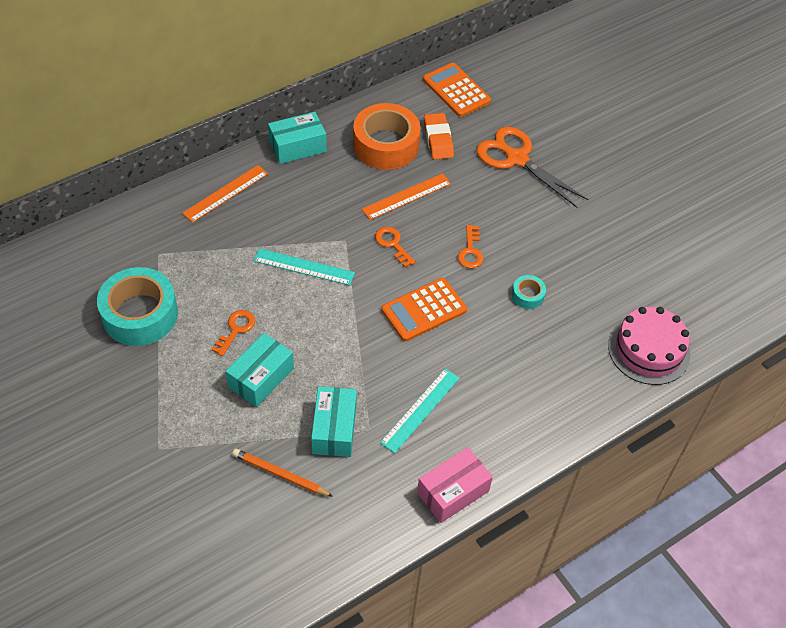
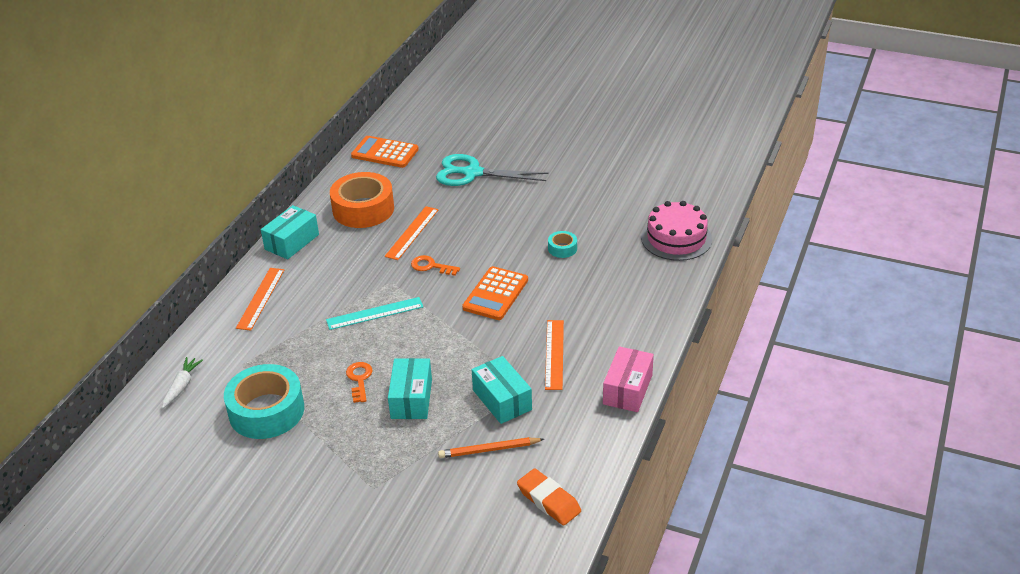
camera: 30 degrees left, 15 degrees down
(97, 247) = (182, 386): none -> white carrot
(420, 410) = (554, 354): turquoise ruler -> orange ruler
(438, 139) = (401, 188): orange eraser -> orange eraser (548, 500)
(470, 251) = (494, 242): orange key -> none
(517, 159) = (472, 173): orange scissors -> turquoise scissors

